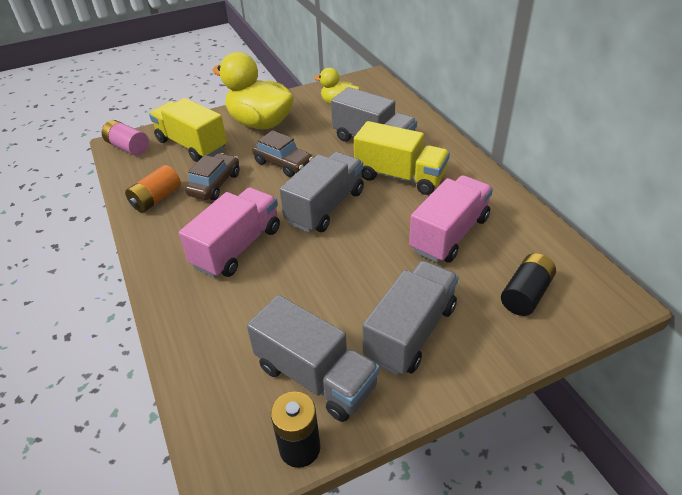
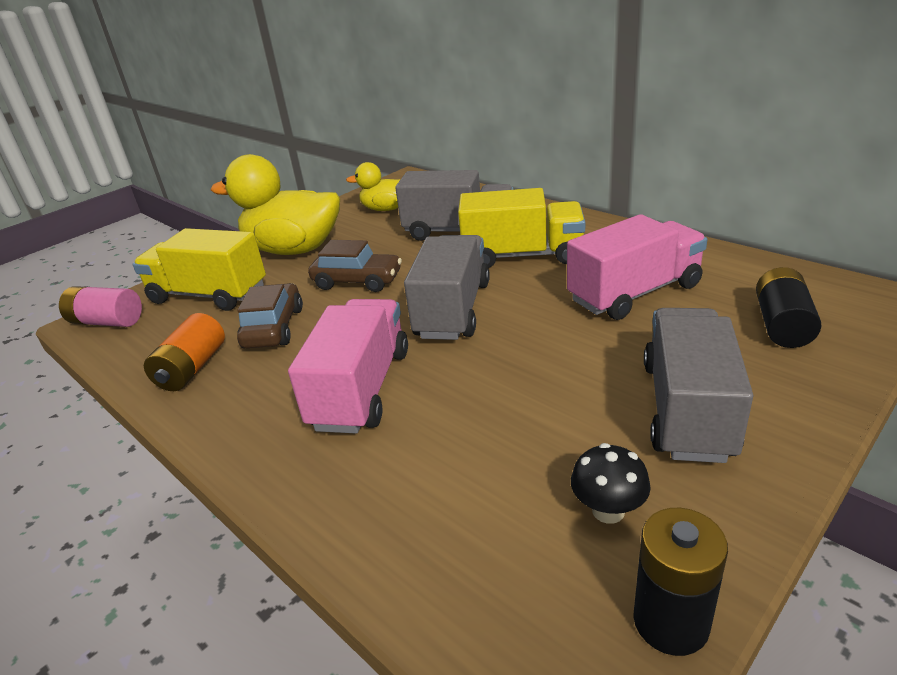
camera: 20 degrees left, 10 degrees down
(315, 376) = (608, 510): grey truck -> black mushroom
(449, 234) = (634, 293): pink truck -> pink truck turned 45 degrees clockwise

